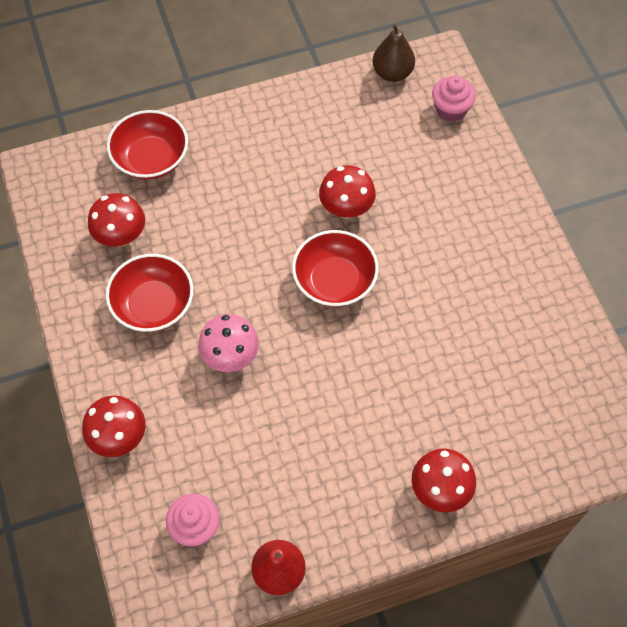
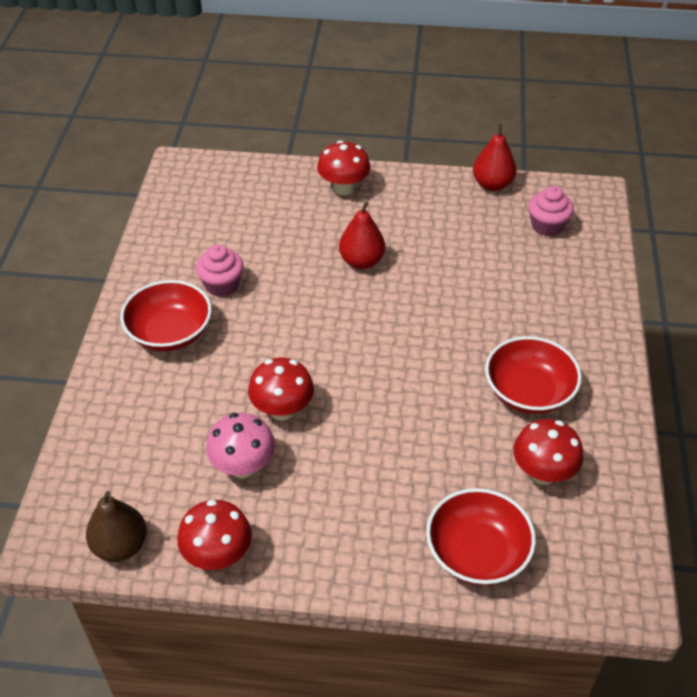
camera: 155 degrees left, 15 degrees down
(119, 437) = (595, 300): red mushroom -> red mushroom (218, 555)
(230, 356) = (469, 324): pink mushroom -> pink mushroom (243, 466)
(334, 281) = (336, 349): red bowl -> red bowl (170, 332)
(365, 391) = (361, 261): none -> red pear
(451, 109) = (92, 471): pink cupcake -> pink cupcake (222, 285)

